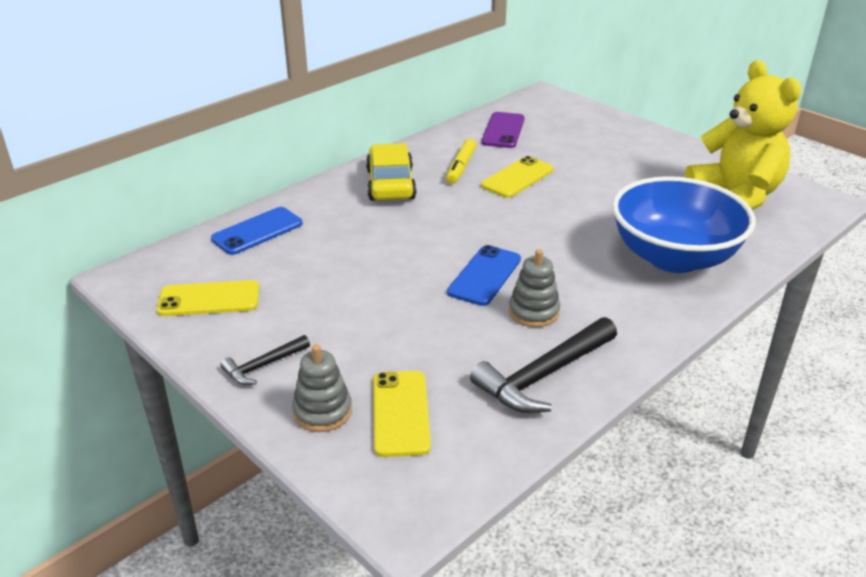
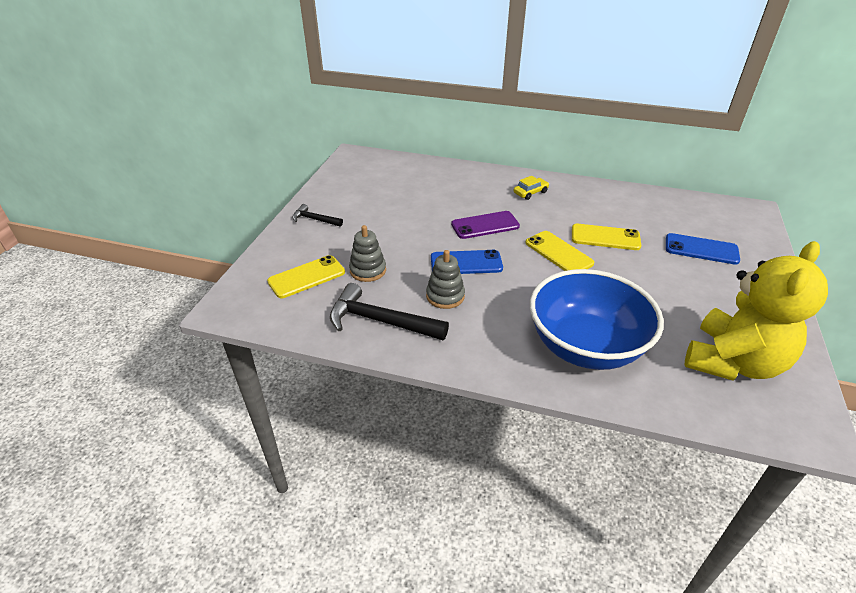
camera: 60 degrees right, 5 degrees up
(209, 299) = (356, 183): yellow phone -> yellow phone (558, 253)
(257, 231) = (429, 171): blue phone -> blue phone (701, 249)
(322, 411) = (291, 251): grey stacking toy -> grey stacking toy (368, 270)
(390, 184) = (530, 192): yellow car -> yellow car, size x0.52
(461, 167) = (587, 210): yellow marker -> none
(503, 130) = (664, 210): purple phone -> purple phone (485, 225)

